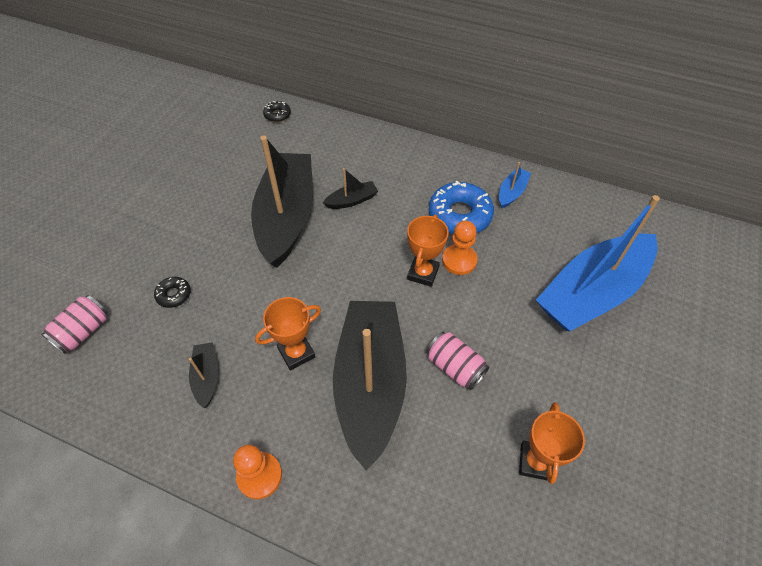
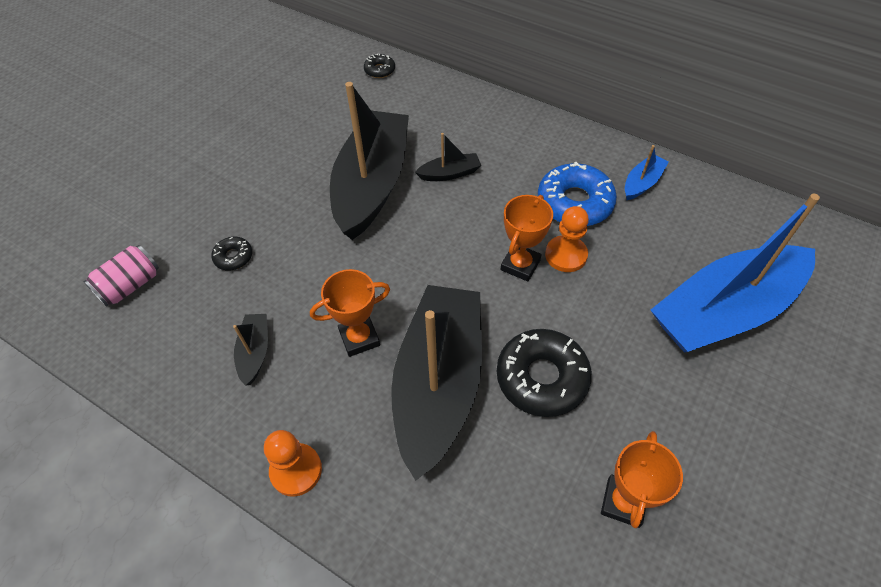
camera: 10 degrees right, 0 degrees up
(455, 367) = (542, 378): pink can -> black donut

